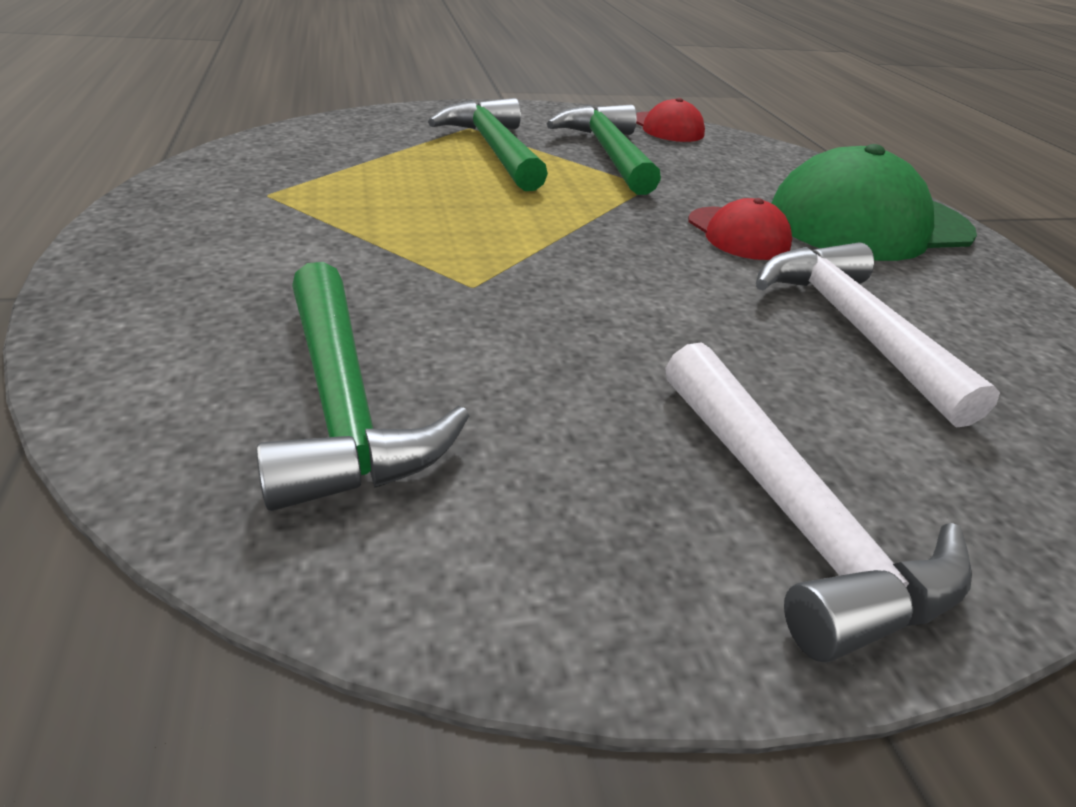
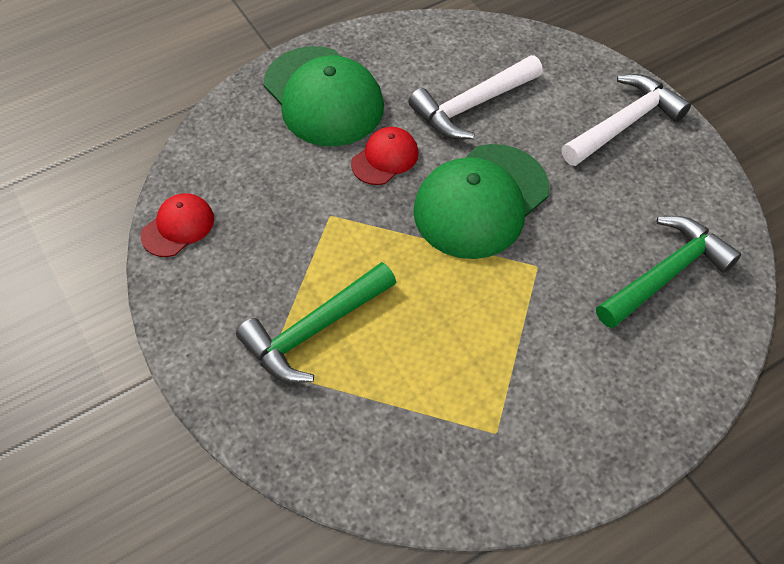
camera: 105 degrees left, 20 degrees up
(608, 153) = (275, 253): green hammer -> none
(626, 277) = (481, 201): none -> green cap

